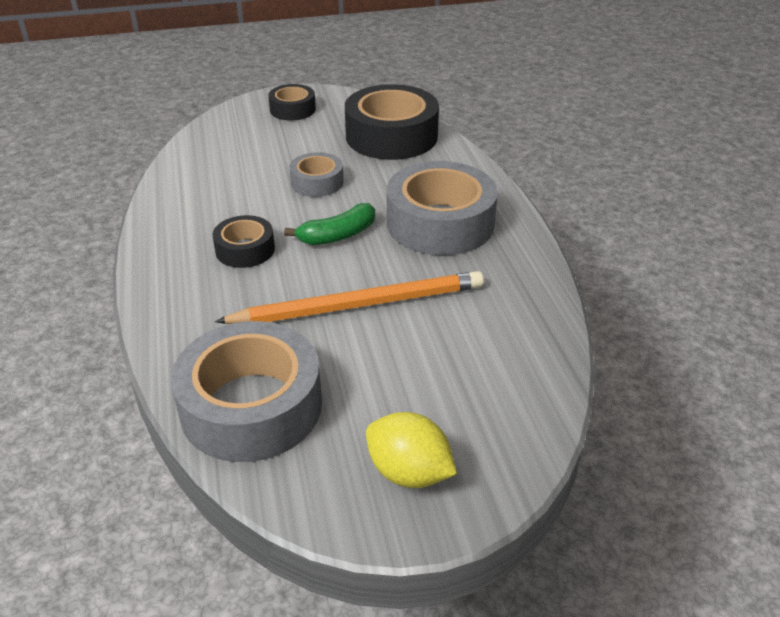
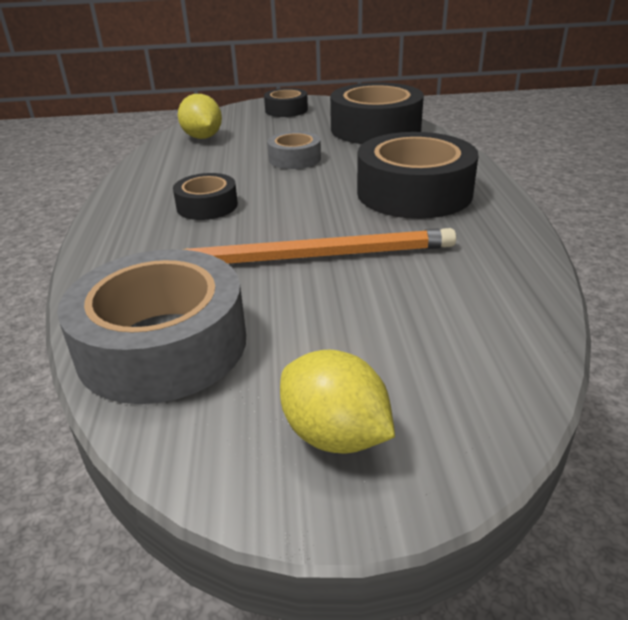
camera: 10 degrees right, 5 degrees down
(213, 154) = (202, 137): none -> yellow lemon
(337, 235) = (304, 198): green banana -> none
(440, 223) = (414, 192): grey tape -> black tape

